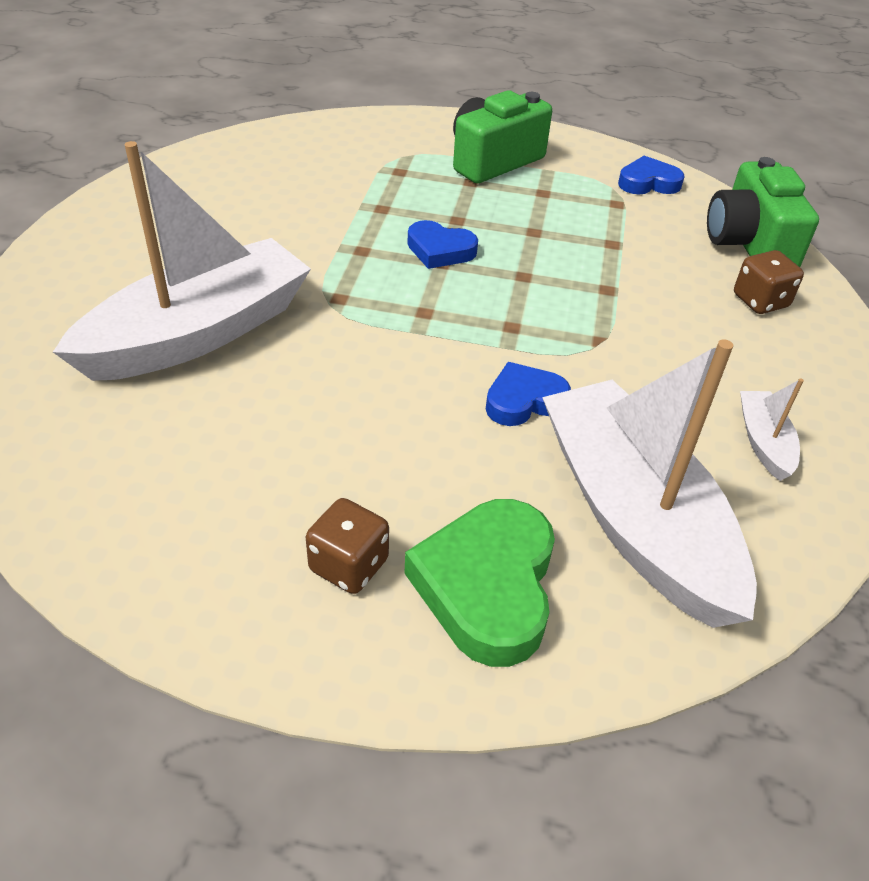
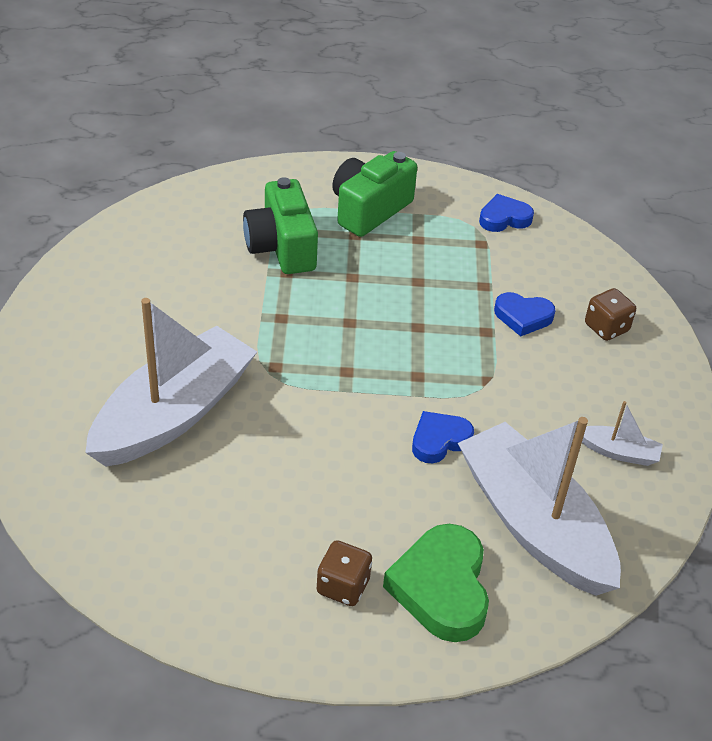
camera: 10 degrees left, 0 degrees up
(440, 250) = (345, 310): blue heart -> blue heart (523, 317)
(749, 244) = (593, 272): green camera -> green camera (282, 247)
(763, 442) = (618, 452): white boat -> white boat turned 120 degrees clockwise

